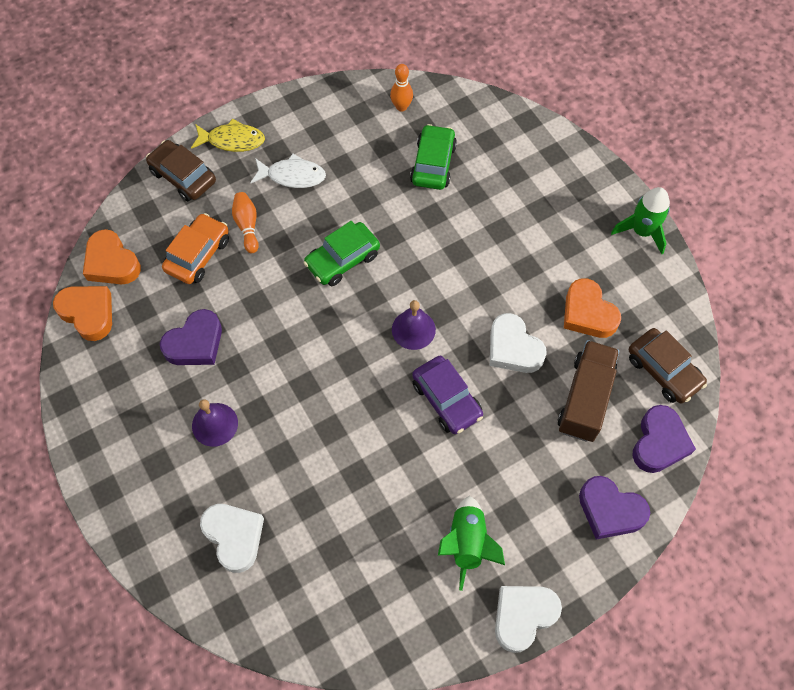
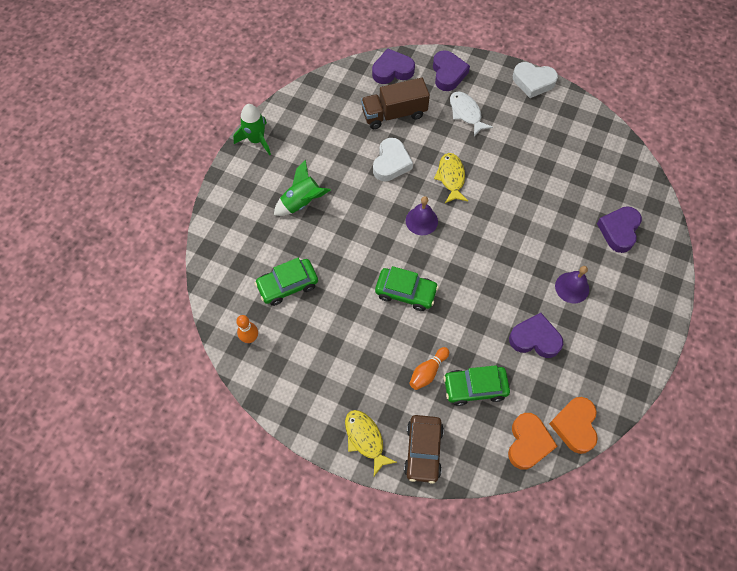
camera: 125 degrees left, 0 degrees up
(198, 254) = (475, 388): orange car -> green car
(234, 537) = (619, 230): white heart -> purple heart
(292, 176) = (365, 371): white fish -> white fish (466, 113)
(447, 399) = (451, 177): purple car -> yellow fish
(467, 543) = (520, 123): green rocket -> green rocket (301, 202)
(588, 313) = (337, 139): orange heart -> none
(663, 370) = (346, 87): brown car -> none

